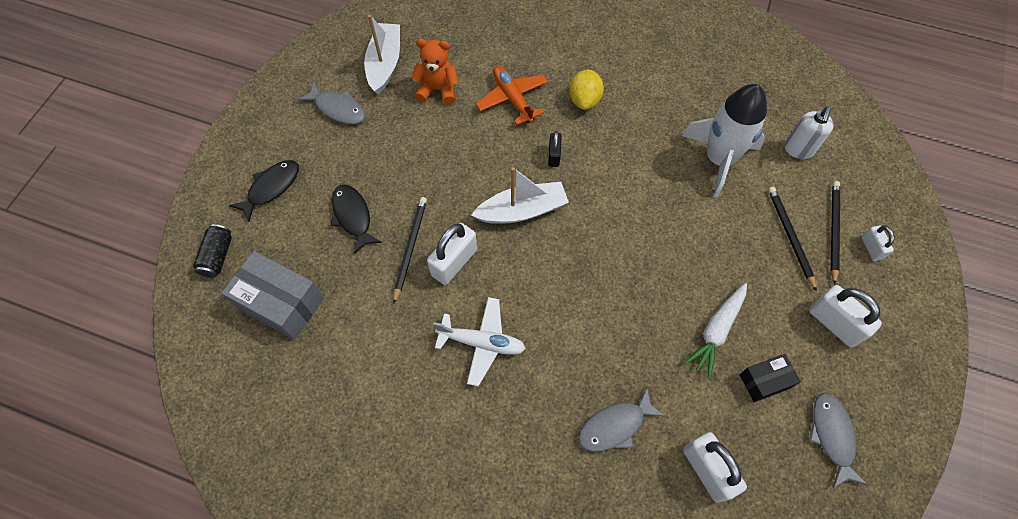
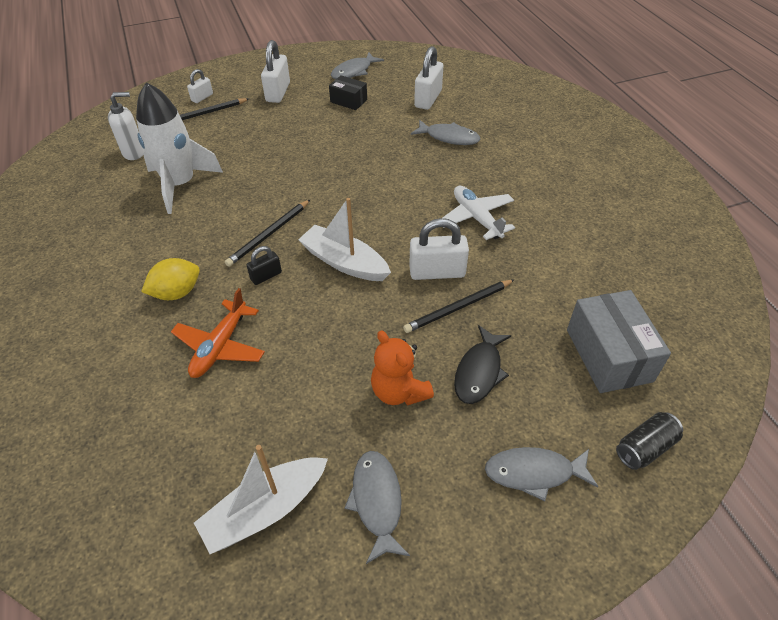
camera: 130 degrees left, 15 degrees down
(271, 188) = (534, 472): black fish -> grey fish
(438, 89) = (261, 421): orange teddy bear -> orange teddy bear (399, 391)
(716, 331) = (336, 128): white carrot -> none
(790, 236) = (226, 128): black pencil -> black pencil (269, 234)

